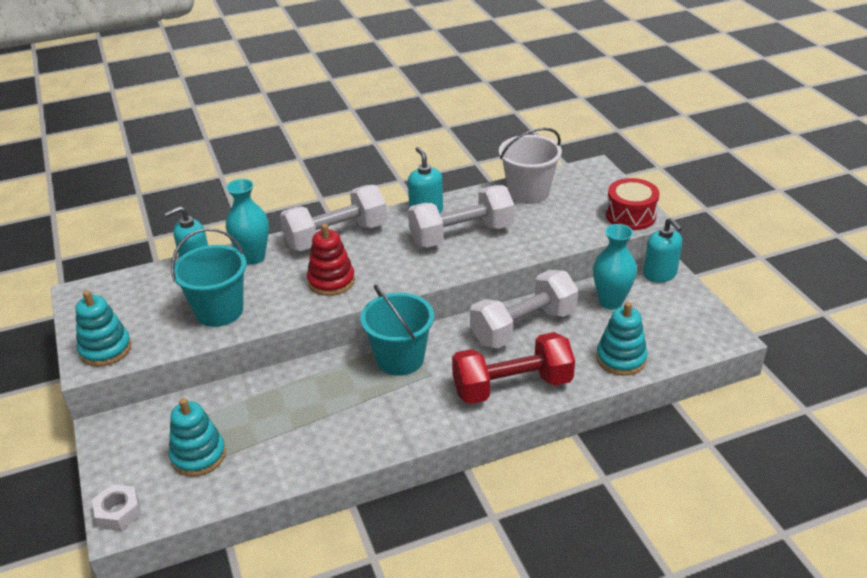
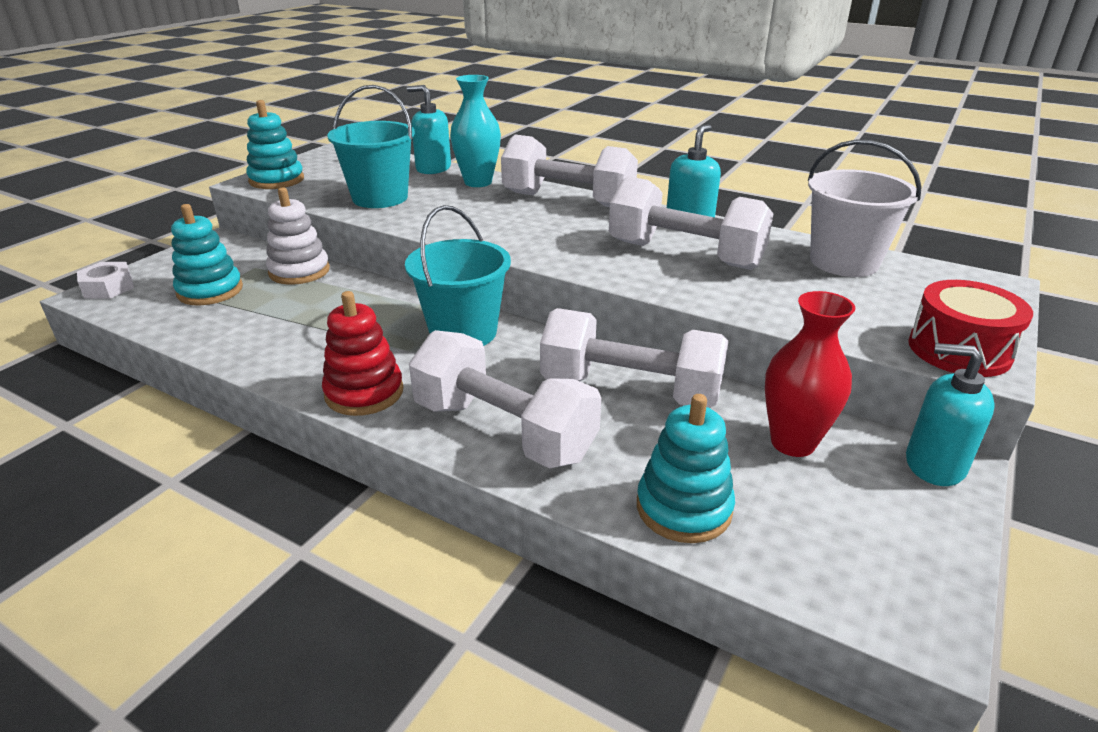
camera: 50 degrees right, 5 degrees down
(224, 400) = (299, 271): none -> white stacking toy
(331, 281) = (493, 224): red stacking toy -> red stacking toy (364, 393)
(512, 386) = (504, 430): red dumbbell -> white dumbbell
(611, 302) = (792, 442): turquoise vase -> red vase
(660, 274) = (934, 465): turquoise soap dispenser -> turquoise soap dispenser turned 90 degrees clockwise

